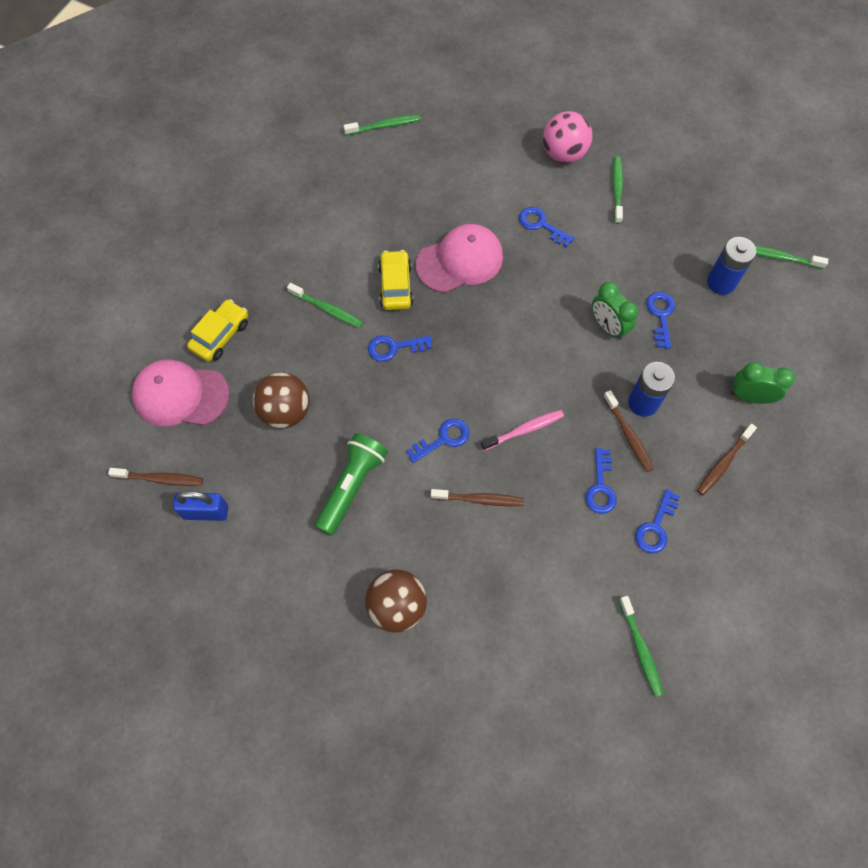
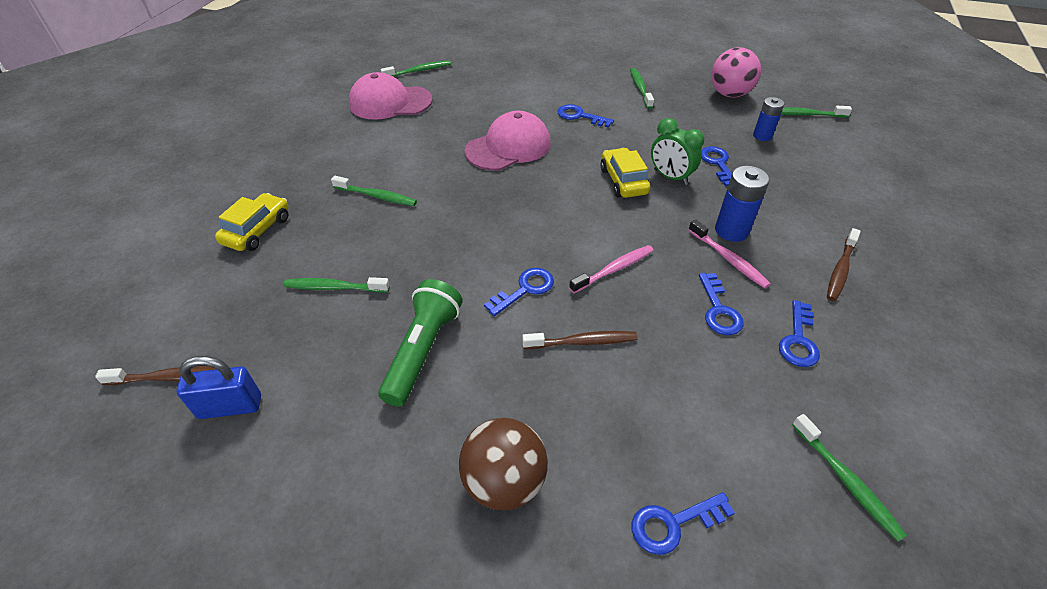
camera: 10 degrees left, 20 degrees down
(180, 395) = (205, 288): pink cap -> pink cap (390, 102)
(286, 411) = (335, 287): brown ball -> green toothbrush
(394, 347) = (454, 218): blue key -> blue key (673, 523)
(395, 286) = (447, 171): yellow car -> yellow car (623, 181)
(564, 154) = (585, 72): pink ball -> pink ball (729, 94)
(628, 434) = (728, 259): brown toothbrush -> pink toothbrush
(721, 282) = (762, 136): blue battery -> blue battery, size x0.66
(750, 396) = (836, 212): green clock -> none

